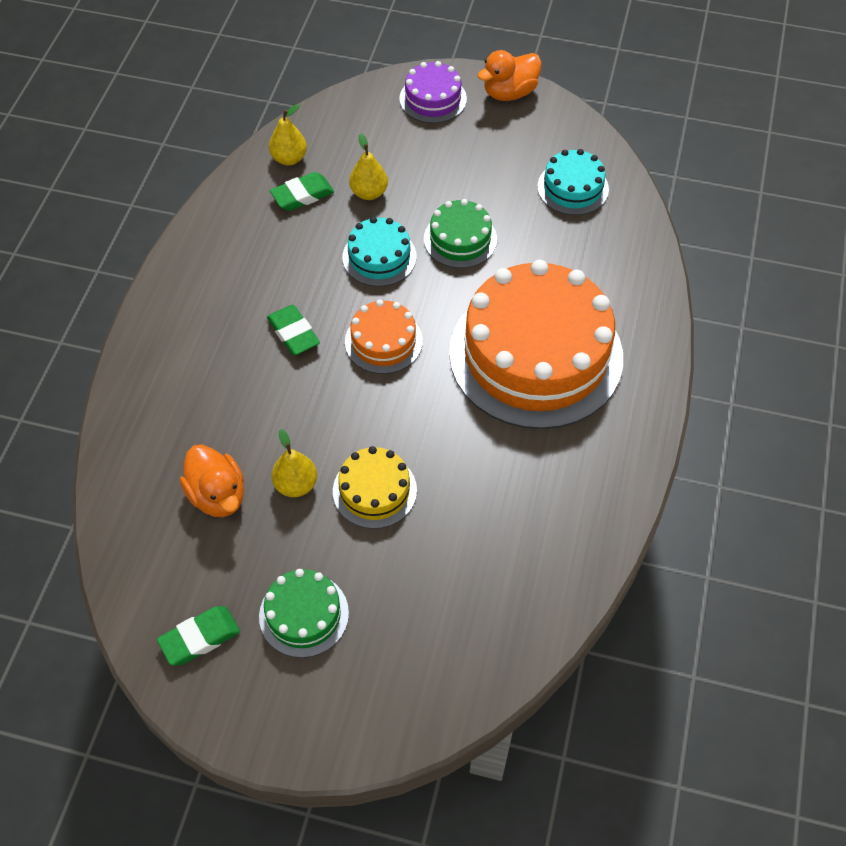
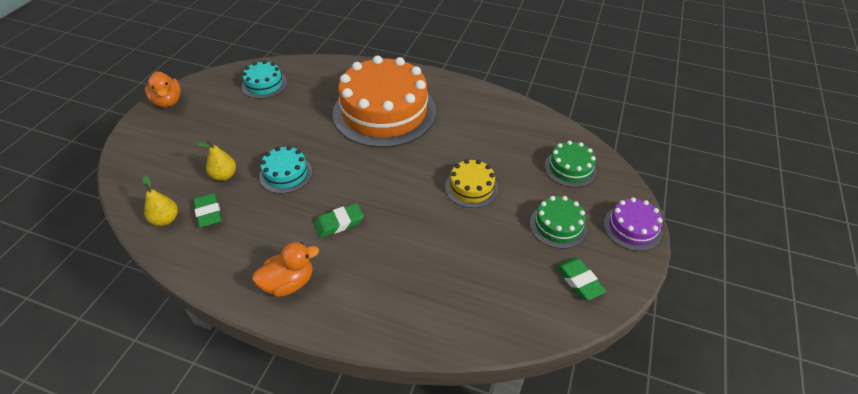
camera: 85 degrees left, 10 degrees down
(218, 495) = (470, 270): orange duck -> orange duck (289, 283)
(296, 484) = (464, 226): yellow pear -> none
(383, 341) = (358, 176): orange cake -> none
(433, 99) = (151, 137): purple cake -> purple cake (632, 228)
(460, 239) = (285, 134): green cake -> green cake (570, 168)

